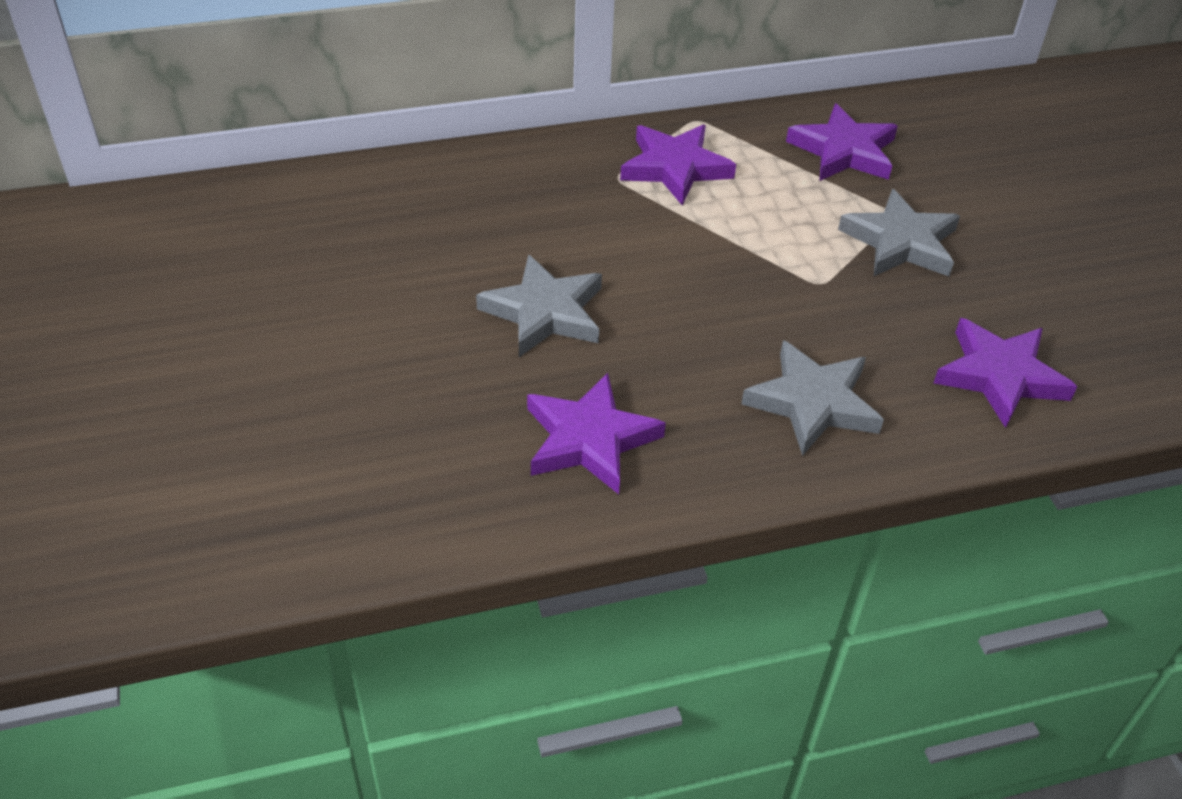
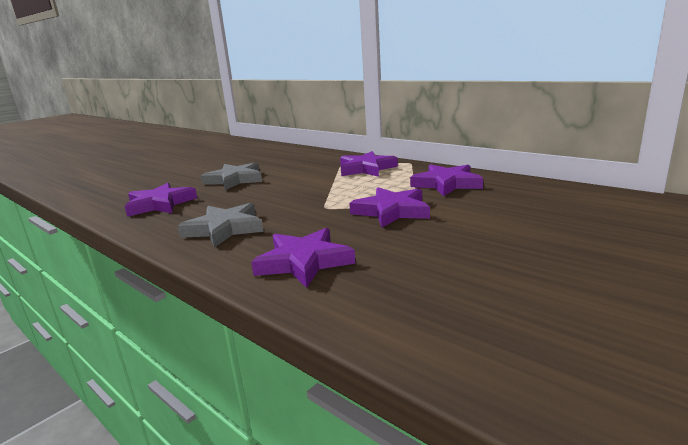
camera: 60 degrees right, 25 degrees down
(900, 242) = (392, 211): grey star -> purple star

